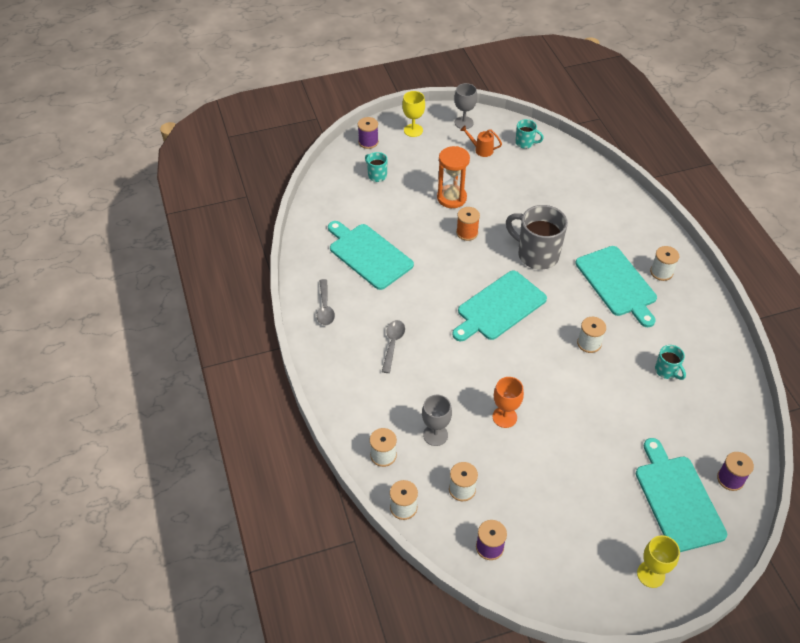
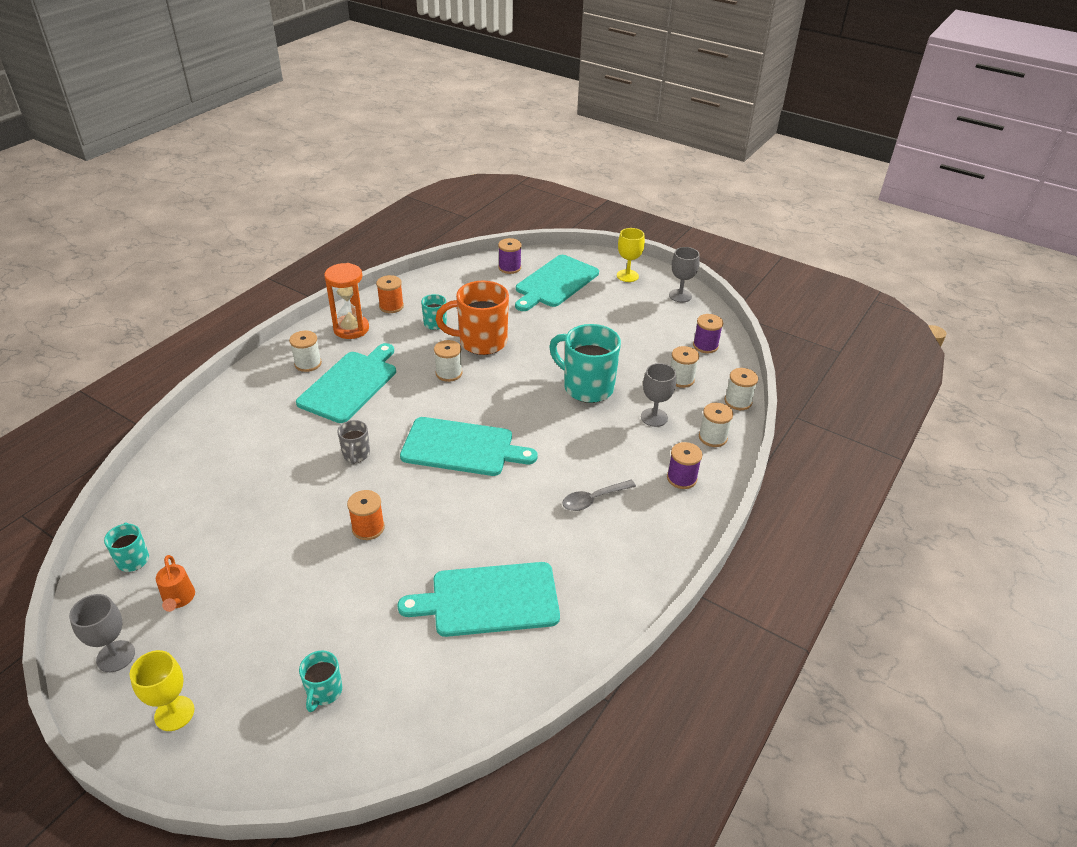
camera: 130 degrees left, 10 degrees down
(325, 308) = (610, 587): grey spoon -> none
(368, 142) = (245, 759): purple spool -> purple spool (681, 478)
(368, 254) = (489, 600): turquoise cutting board -> turquoise cutting board turned 75 degrees clockwise
(451, 198) = (312, 576): orange hourglass -> orange hourglass (351, 329)
(504, 417) = (587, 387): orange goblet -> turquoise mug
(536, 254) = (356, 455): grey mug -> grey mug, size x0.50
(582, 594) = (680, 296): none -> grey goblet
(616, 385) = (481, 342): none -> orange mug
(713, 355) = (391, 306): none -> orange spool

